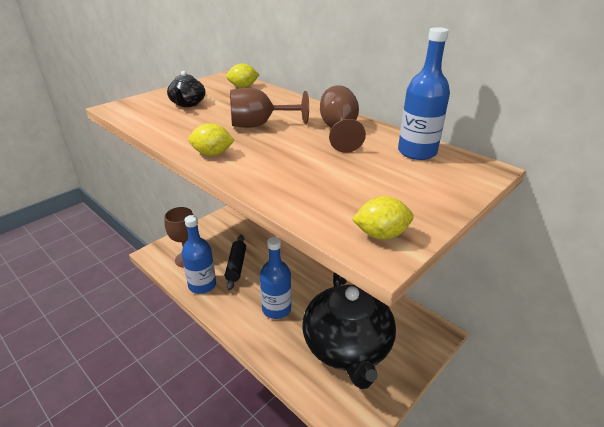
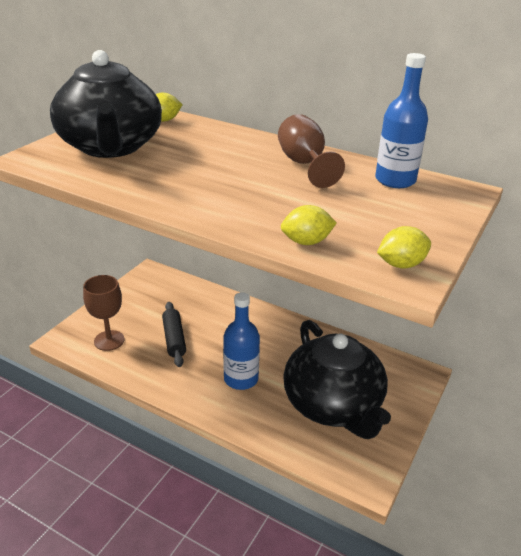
camera: 15 degrees left, 0 degrees up
(187, 103) = (111, 147): black teapot -> black teapot, size x2.37
(202, 285) = (141, 367): blue bottle -> none
(212, 154) = (182, 203): yellow lemon -> yellow lemon (306, 242)
(259, 125) = (213, 166): brown goblet -> none

